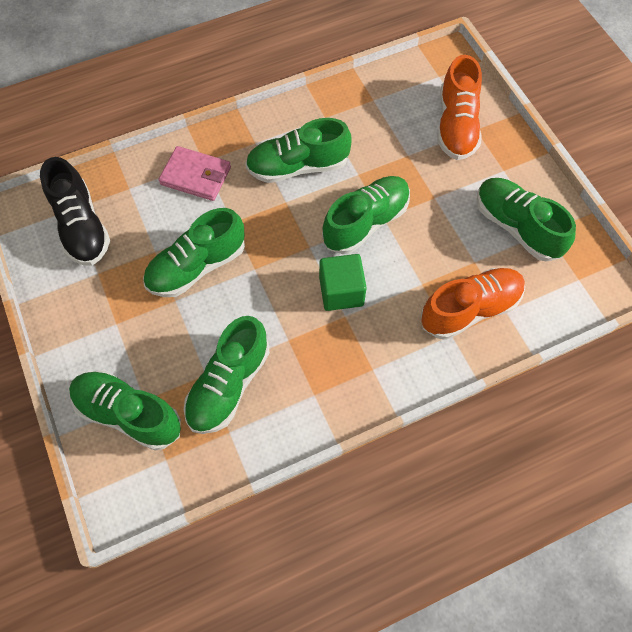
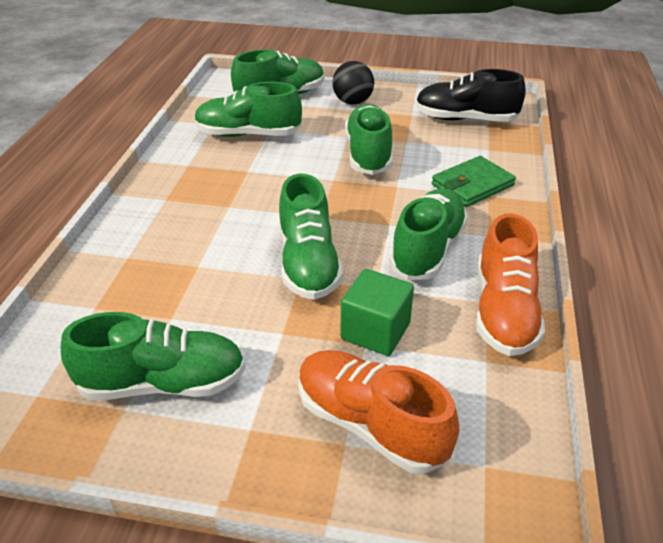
camera: 125 degrees right, 25 degrees down
(101, 336) = (352, 102): none -> black ball
(196, 176) = (472, 185): pink wallet -> green wallet
(229, 385) = (248, 134): green shoe -> green shoe turned 60 degrees counterclockwise
(341, 291) = (254, 214): green cube -> green cube (375, 331)
(470, 309) = (131, 283): orange shoe -> orange shoe (503, 311)

